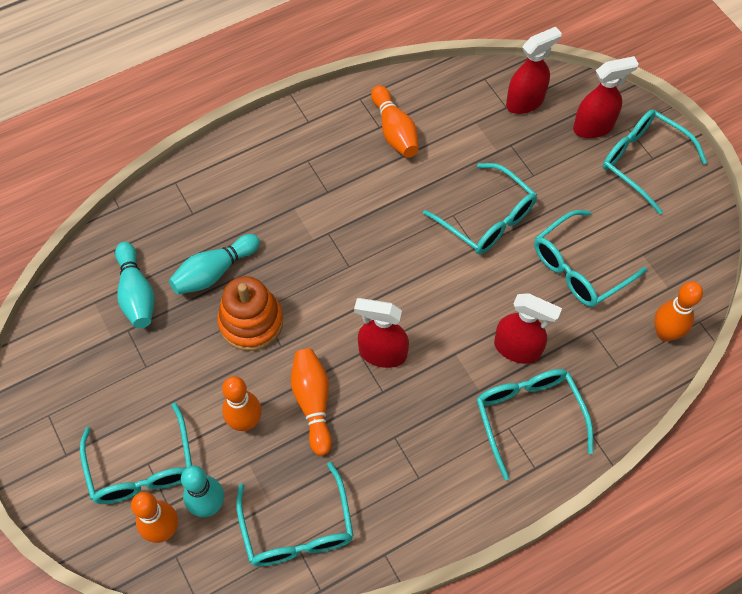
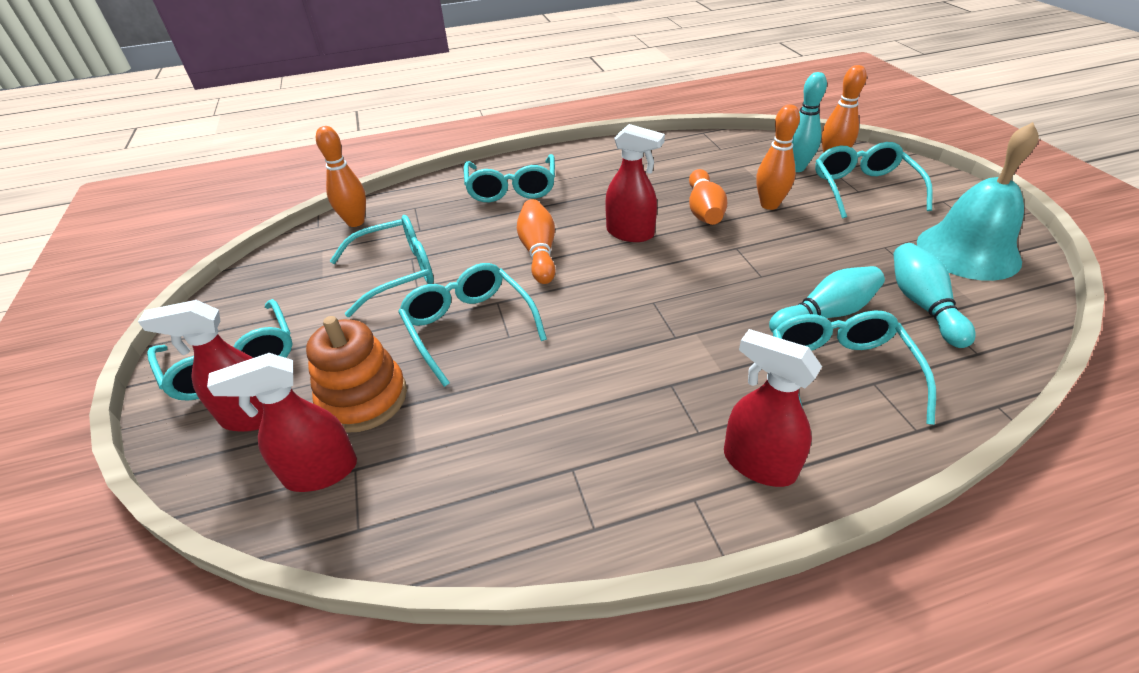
camera: 165 degrees left, 20 degrees down
(74, 369) = (968, 251): none -> turquoise bell
(251, 322) = (771, 267): orange stacking toy -> orange stacking toy (363, 398)
(297, 529) = (720, 154): turquoise glasses -> turquoise glasses (839, 373)
(394, 131) = (549, 457): orange bowling pin -> orange bowling pin (539, 251)
(517, 348) = (497, 225): red spray bottle -> red spray bottle (758, 463)

